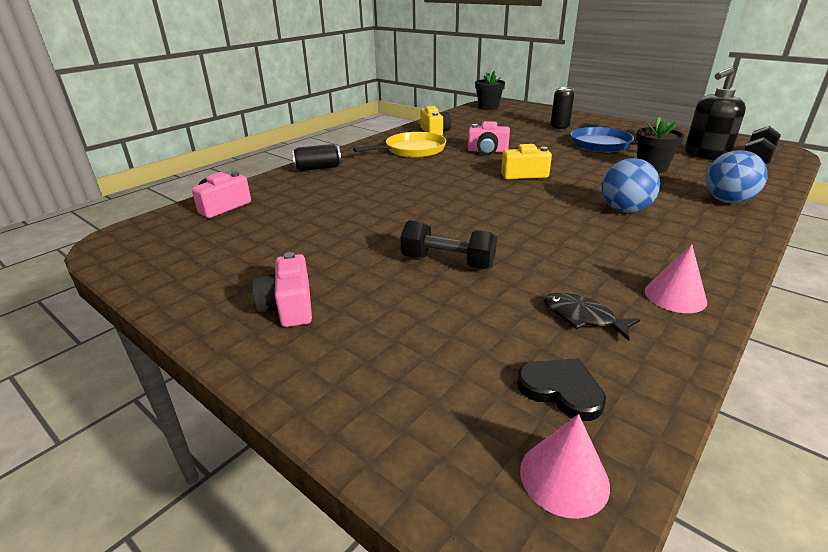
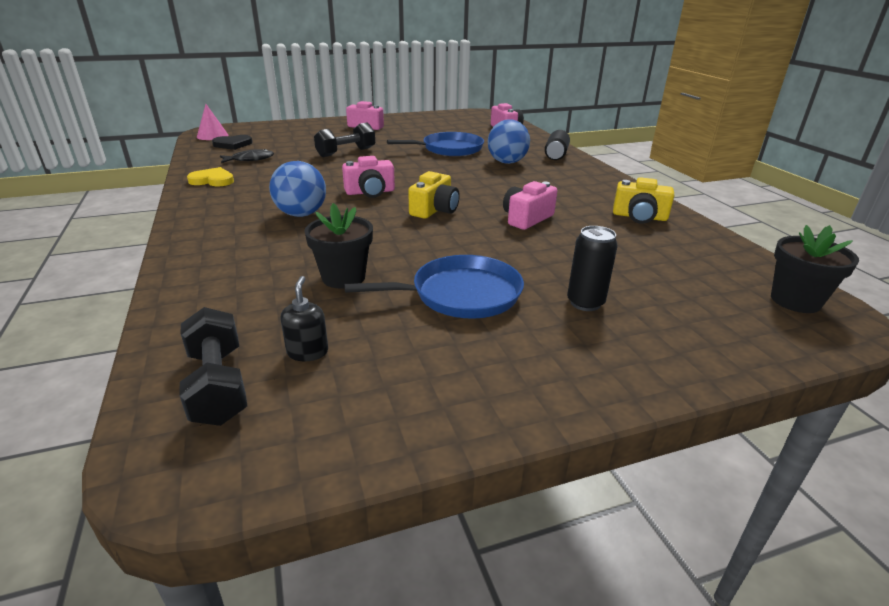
camera: 120 degrees right, 0 degrees up
(353, 212) = (449, 149): none -> blue pan
(412, 150) = (572, 190): yellow pan -> none
(535, 204) = (370, 192): none -> pink camera
(675, 296) = (212, 180): pink cone -> yellow heart
(705, 155) = (307, 352): black soap dispenser -> black soap dispenser, size x0.48
(727, 201) = (220, 264): blue ball -> blue ball (507, 162)

